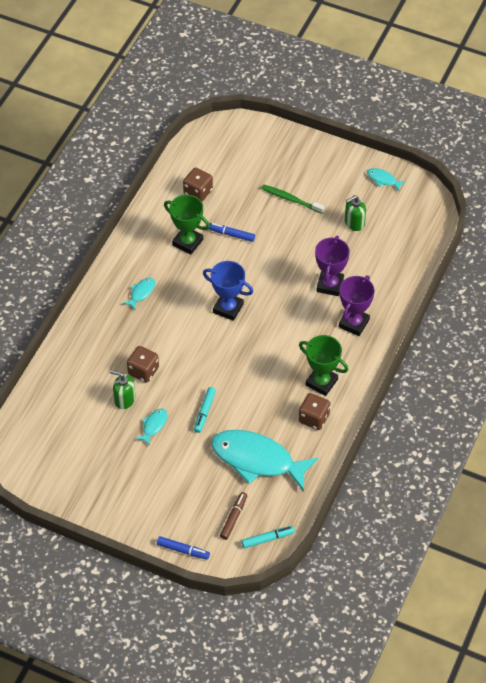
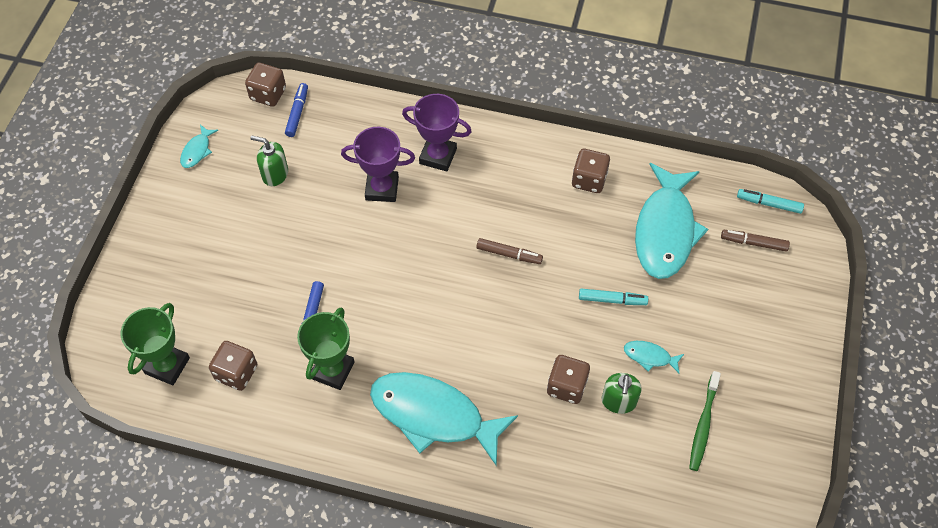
camera: 100 degrees left, 5 degrees up
(141, 293) = (433, 415): turquoise fish -> turquoise fish, size x2.41
(183, 550) = (817, 290): blue marker -> blue marker (297, 113)
(228, 308) = (440, 299): blue trophy -> none
(257, 355) = (509, 254): none -> brown marker
(268, 539) = (769, 204): turquoise marker -> turquoise marker turned 45 degrees counterclockwise
(291, 199) = (240, 252): green toothbrush -> green toothbrush (703, 425)
(321, 382) = (534, 178): green trophy -> green trophy (167, 365)
(354, 223) = (275, 174): green soap dispenser -> green soap dispenser turned 150 degrees clockwise
(430, 224) = (268, 94): none -> brown dice

